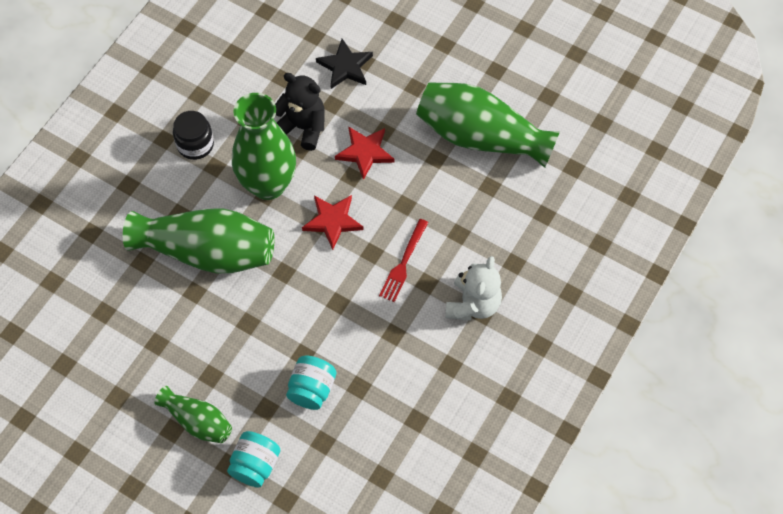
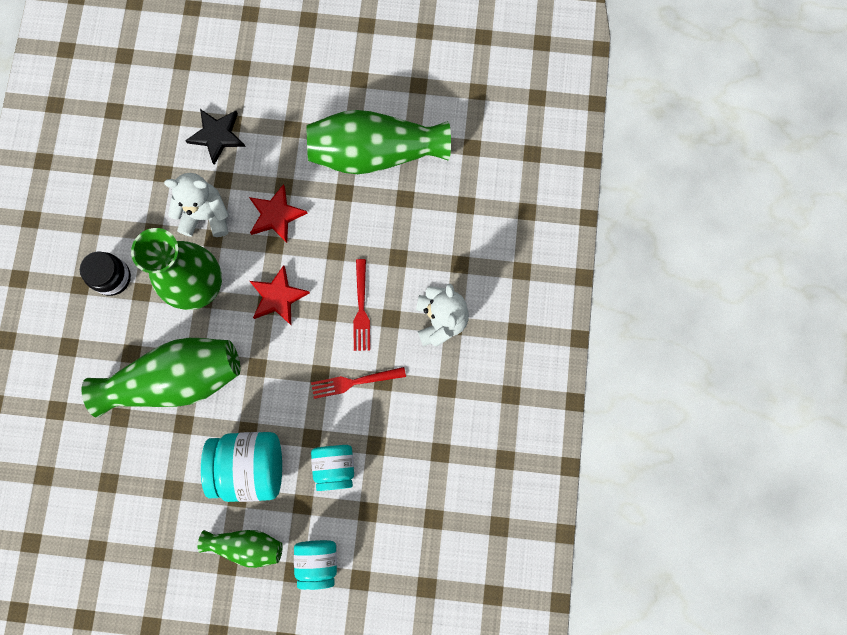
camera: 25 degrees left, 15 degrees up
(235, 354) = (250, 466): none -> turquoise jar
(303, 127) = (206, 215): black teddy bear -> white teddy bear
(366, 323) = (354, 382): none -> red fork

